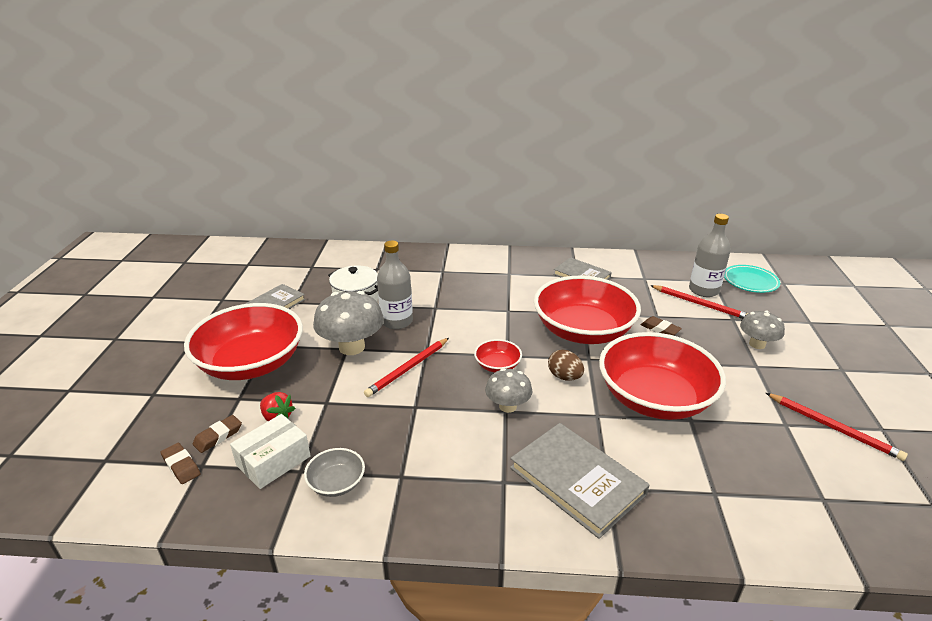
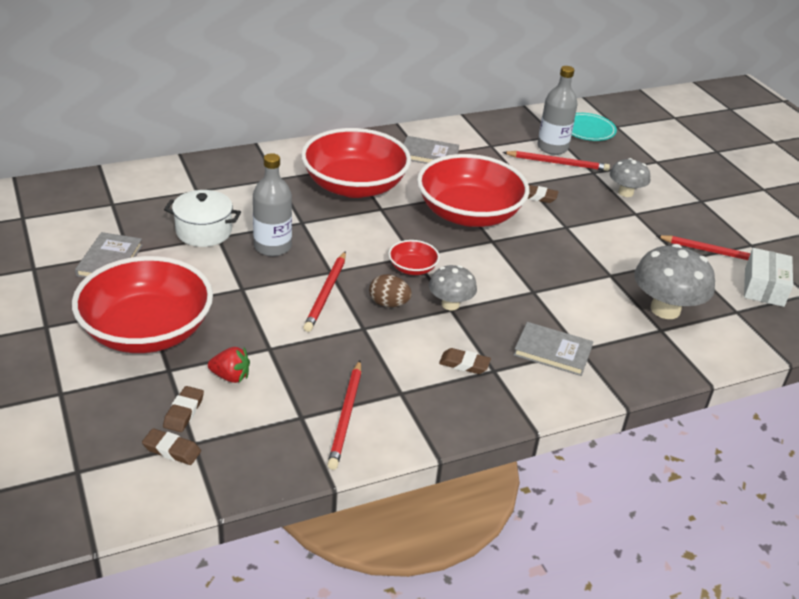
camera: 30 degrees left, 5 degrees up
(273, 461) = (266, 416): white box -> white box (764, 287)
(336, 483) = (346, 416): grey bowl -> red pencil
(352, 347) = (247, 286): grey mushroom -> grey mushroom (665, 309)
(479, 467) = (464, 364): none -> brown eraser
(564, 377) = (482, 263): brown egg -> brown egg (389, 304)
(577, 481) = (552, 351): grey book -> grey book, size x0.64
(654, 398) = (571, 264): red bowl -> red bowl (354, 186)

